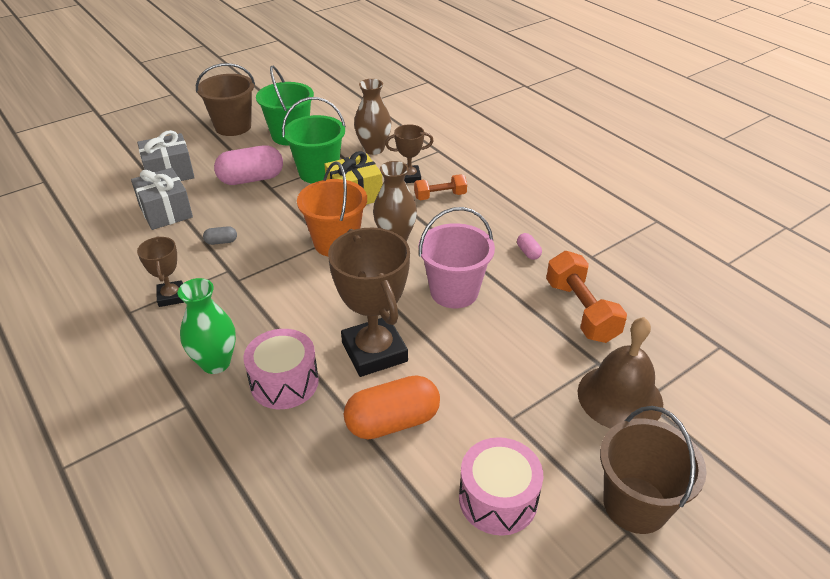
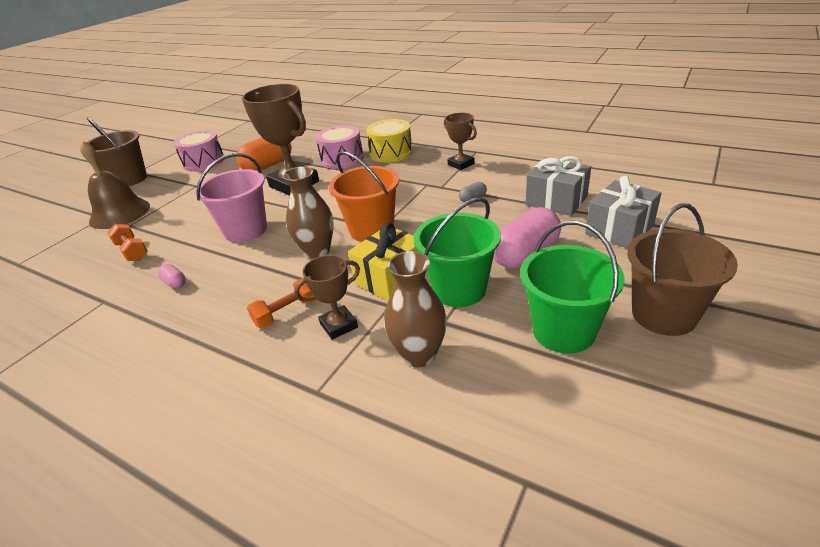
camera: 160 degrees right, 5 degrees down
(216, 363) = (391, 153): green vase -> yellow drum
(581, 311) = (132, 251): orange dumbbell -> orange dumbbell, size x0.61

